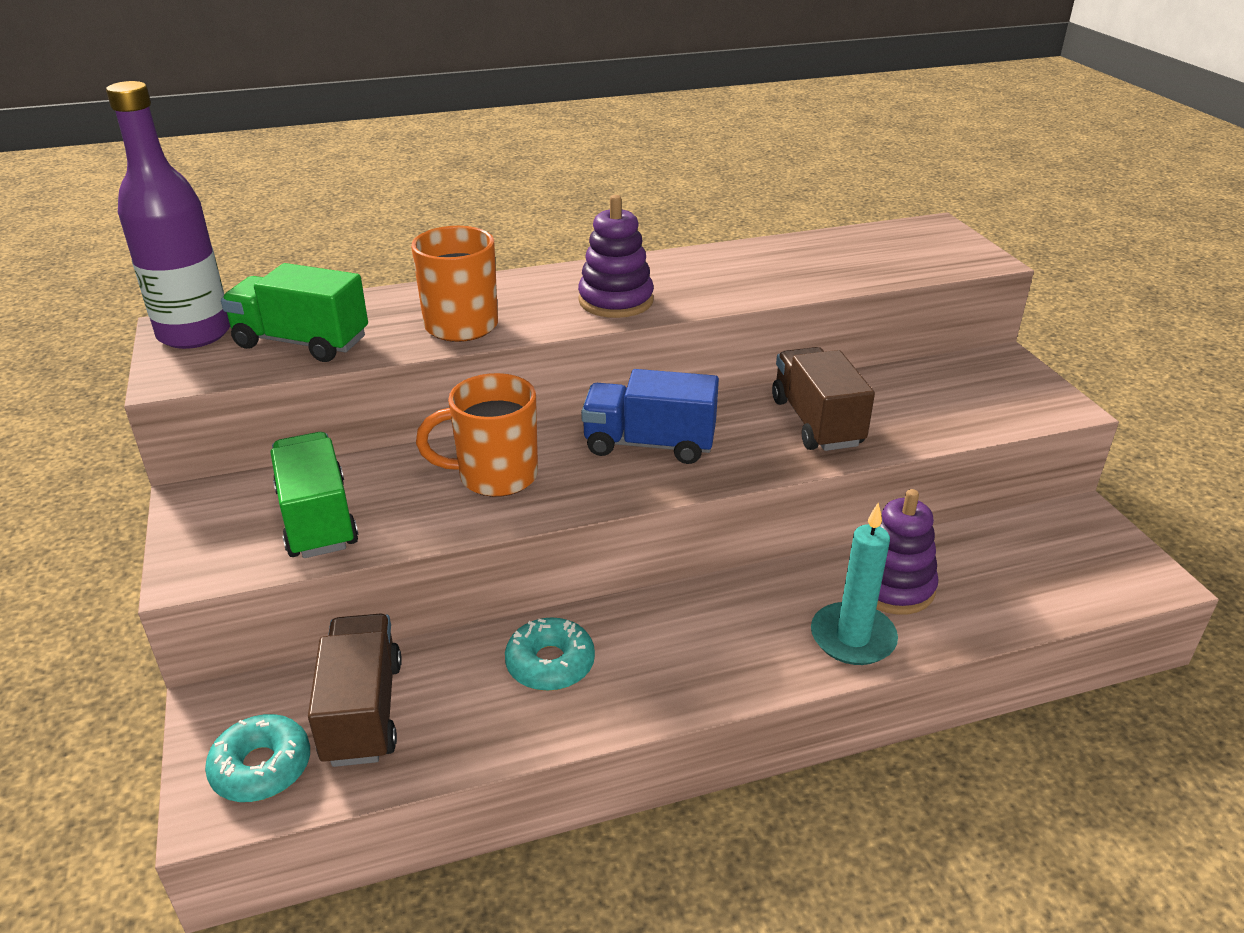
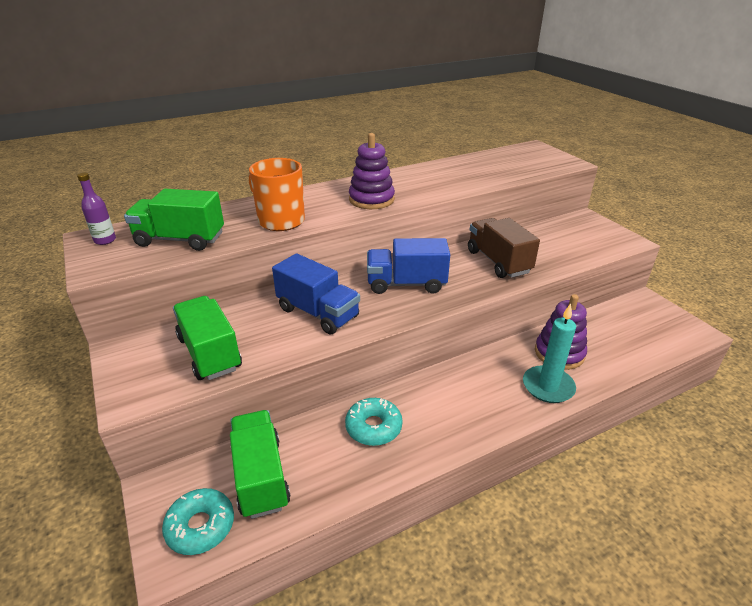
camera: 10 degrees left, 0 degrees up
(194, 334) = (105, 240): purple bottle -> purple bottle, size x0.44
(362, 711) = (260, 476): brown truck -> green truck
(495, 476) = (318, 313): orange mug -> blue truck

